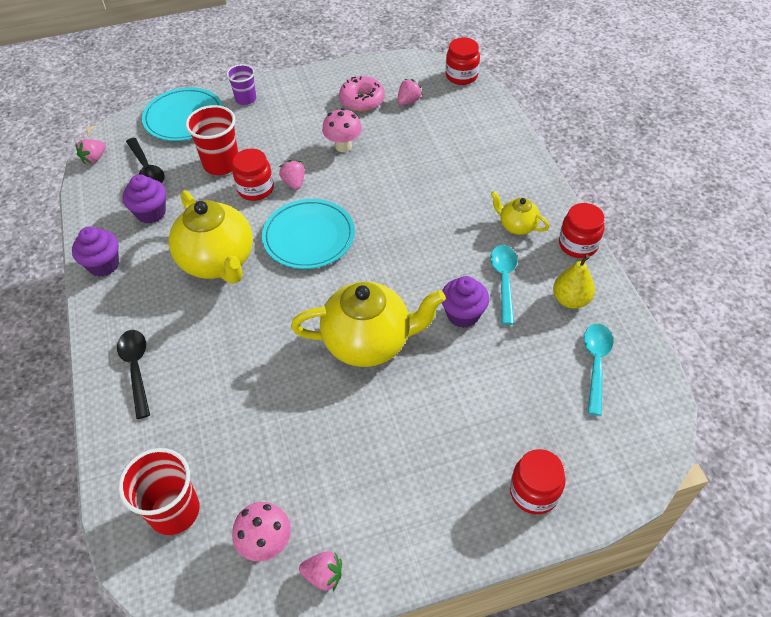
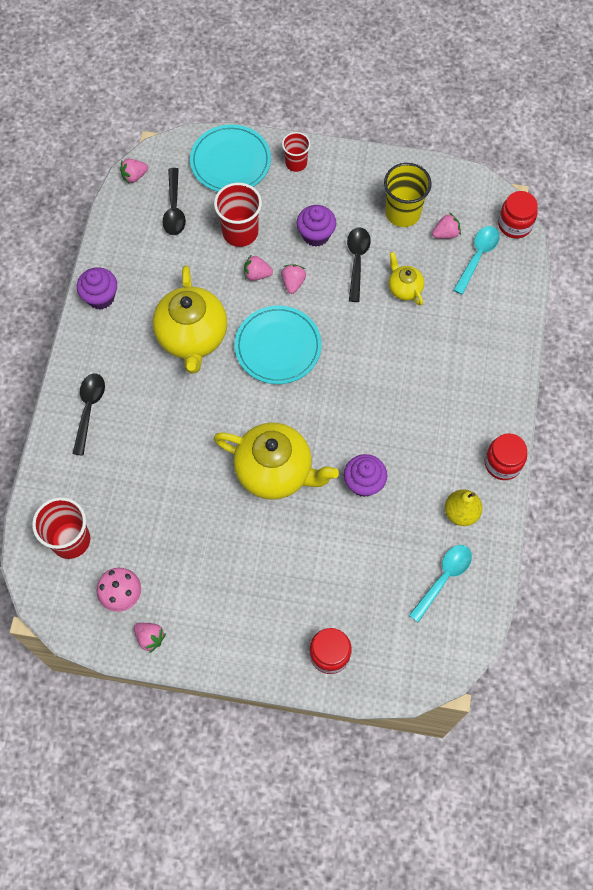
camera: 25 degrees right, 15 degrees up
(151, 213) = (159, 260): purple cupcake -> purple cupcake (316, 235)
(246, 99) = (296, 163): purple cup -> red cup
(255, 189) = (257, 274): red jar -> pink strawberry
(343, 146) = (357, 261): pink mushroom -> black spoon
(362, 100) = (403, 213): pink donut -> yellow cup
(504, 280) = (417, 468): turquoise spoon -> turquoise spoon (477, 257)
(517, 226) = (462, 419): yellow teapot -> yellow teapot (404, 288)

